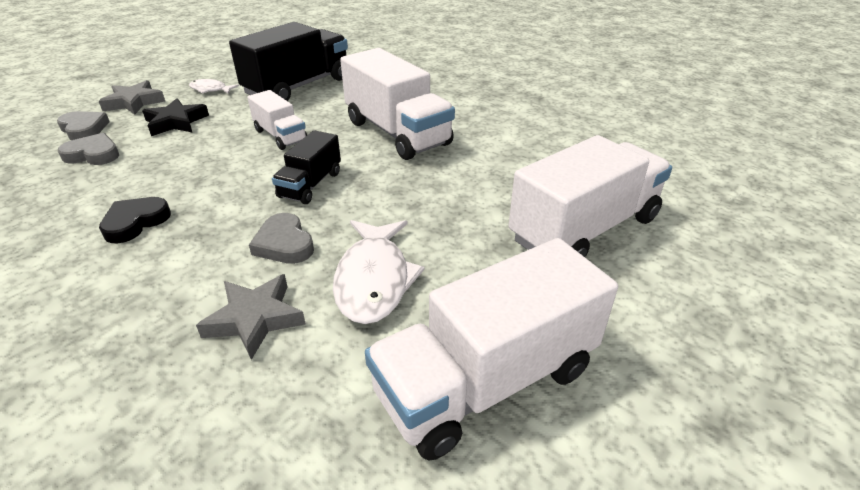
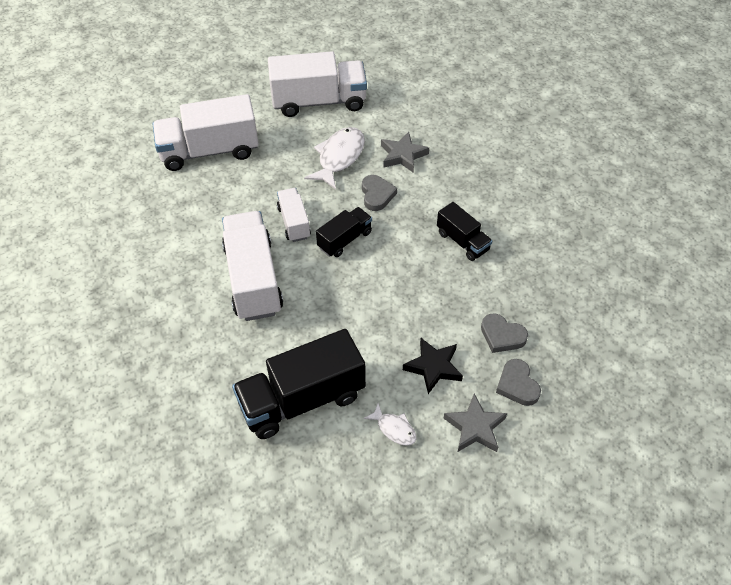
camera: 155 degrees left, 15 degrees up
(135, 222) = (462, 241): black heart -> black truck
(280, 136) = (347, 309): white truck -> white truck (294, 222)

